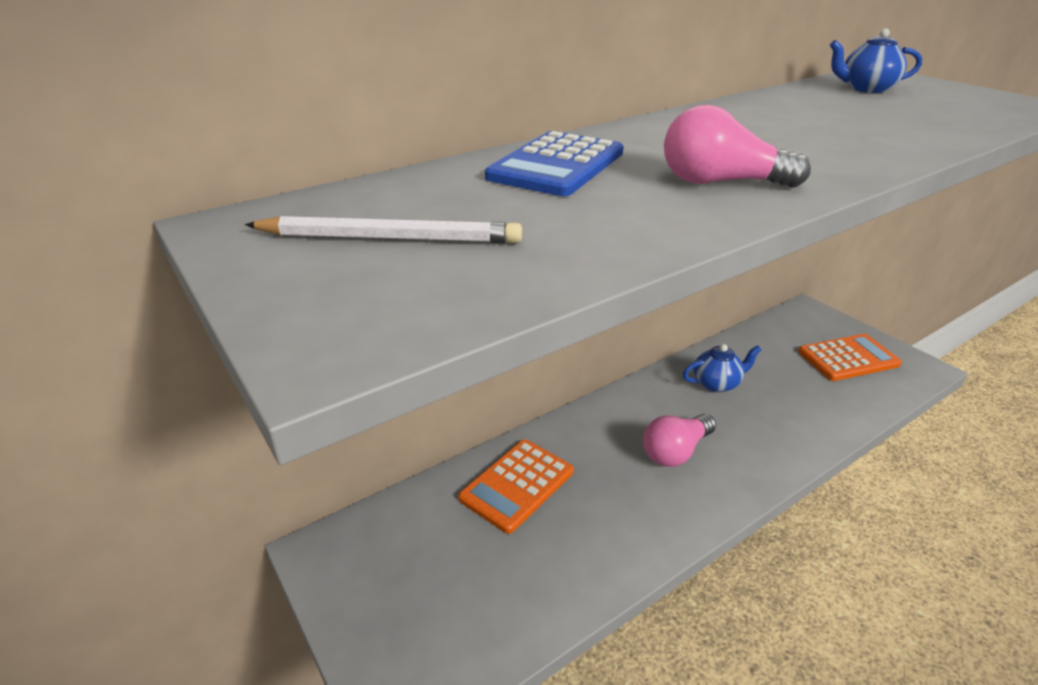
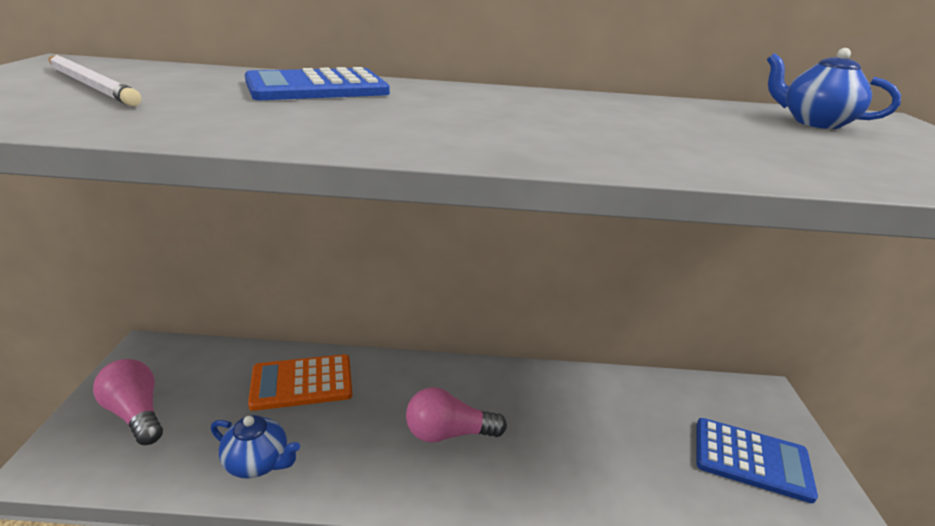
camera: 35 degrees right, 5 degrees down
(717, 383) = (567, 403): blue teapot -> blue teapot (258, 463)
(720, 182) = (389, 126): pink light bulb -> pink light bulb (136, 414)
(848, 358) = (751, 459): orange calculator -> blue calculator

